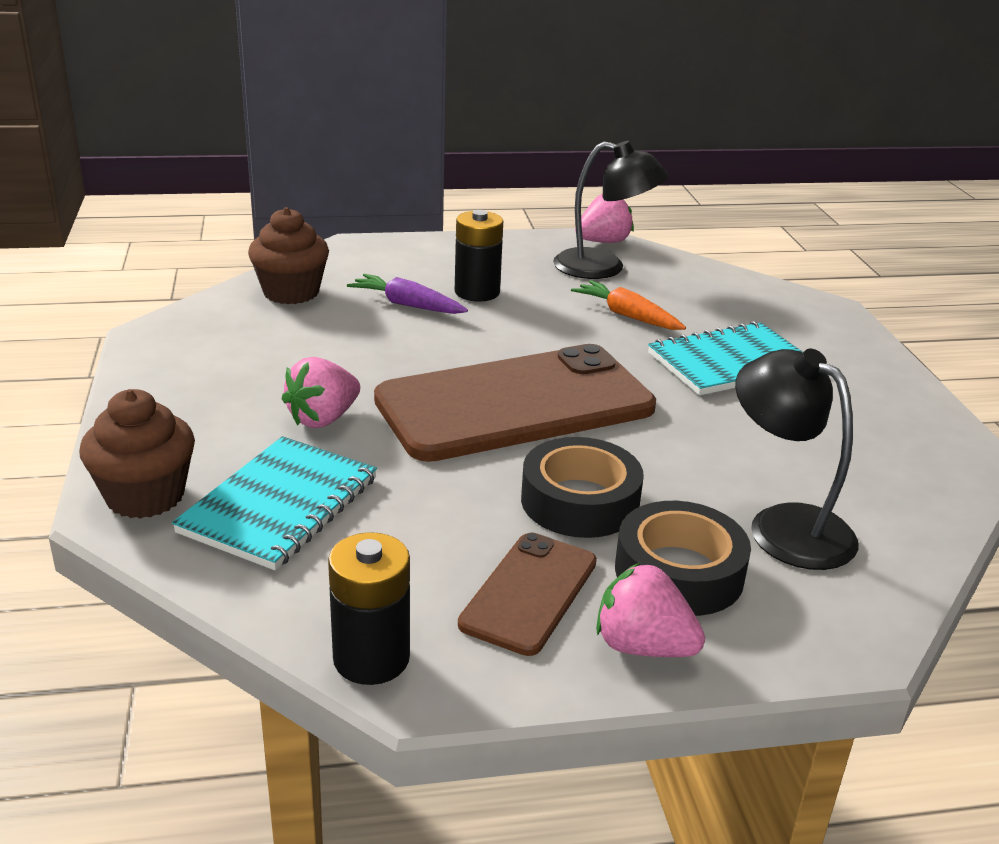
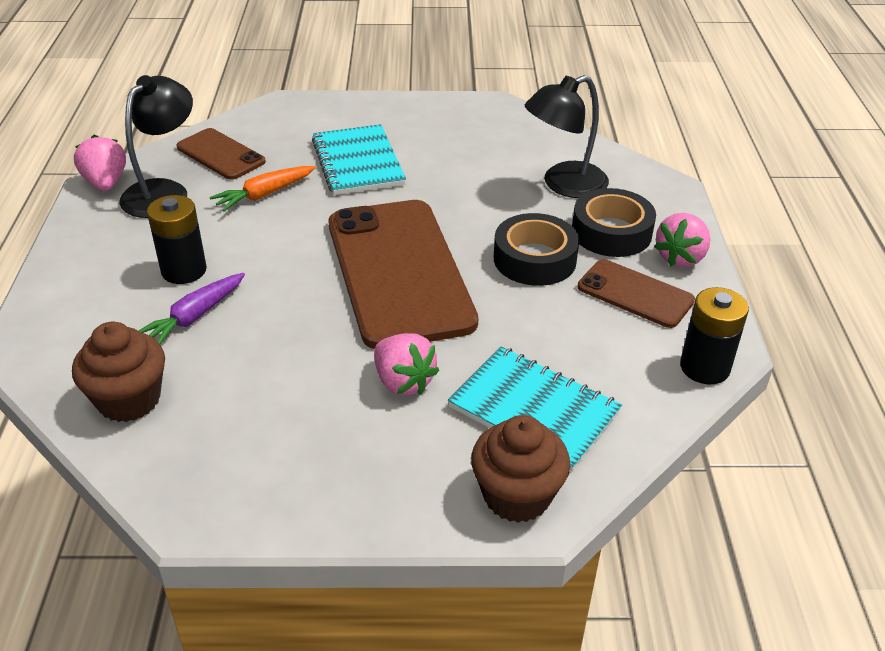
camera: 80 degrees left, 10 degrees up
(690, 286) = (221, 154): none -> brown phone

